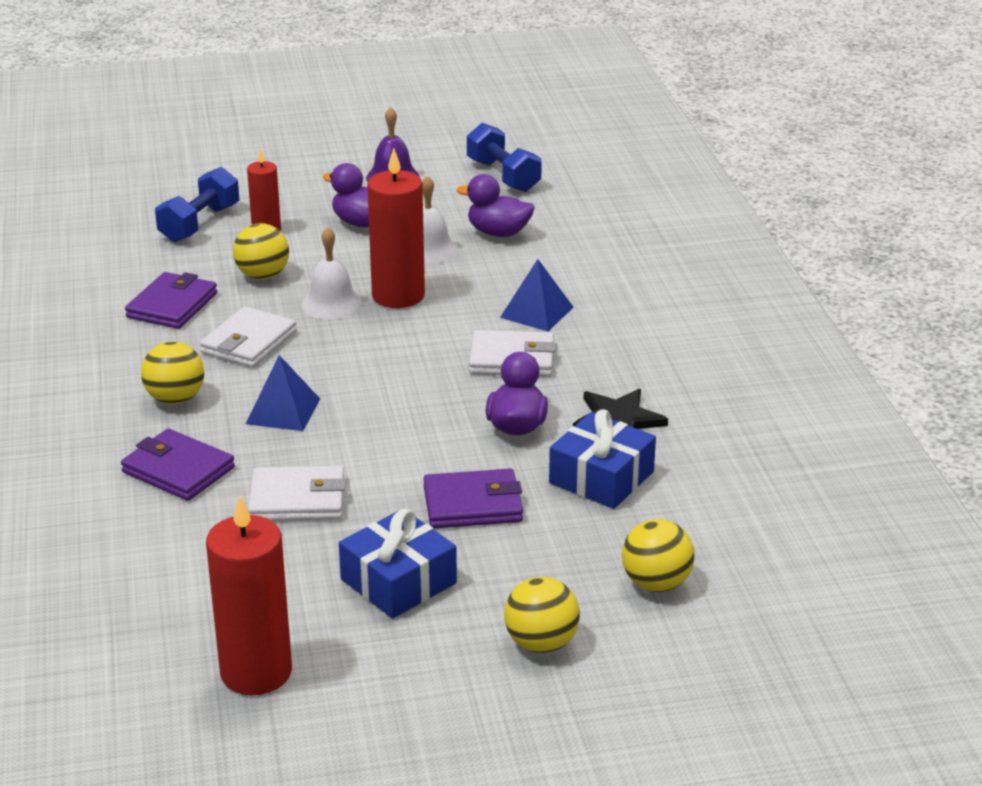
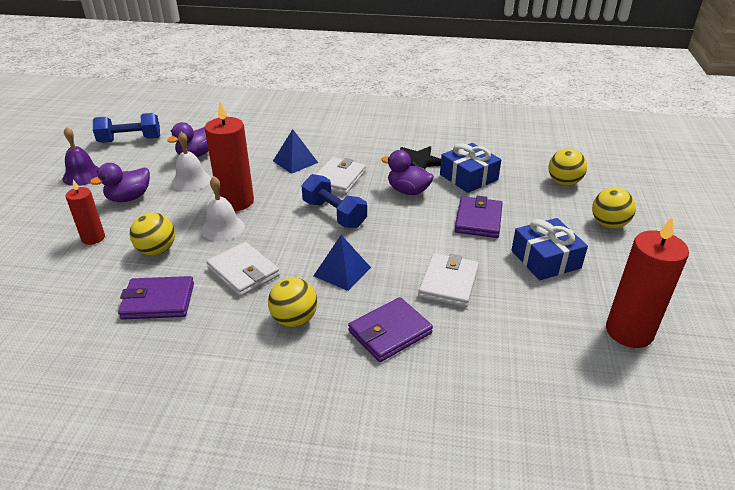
camera: 70 degrees left, 5 degrees up
(172, 305) = (158, 301): purple wallet -> purple wallet turned 45 degrees counterclockwise
(200, 224) = (46, 268): blue dumbbell -> blue dumbbell (334, 214)

